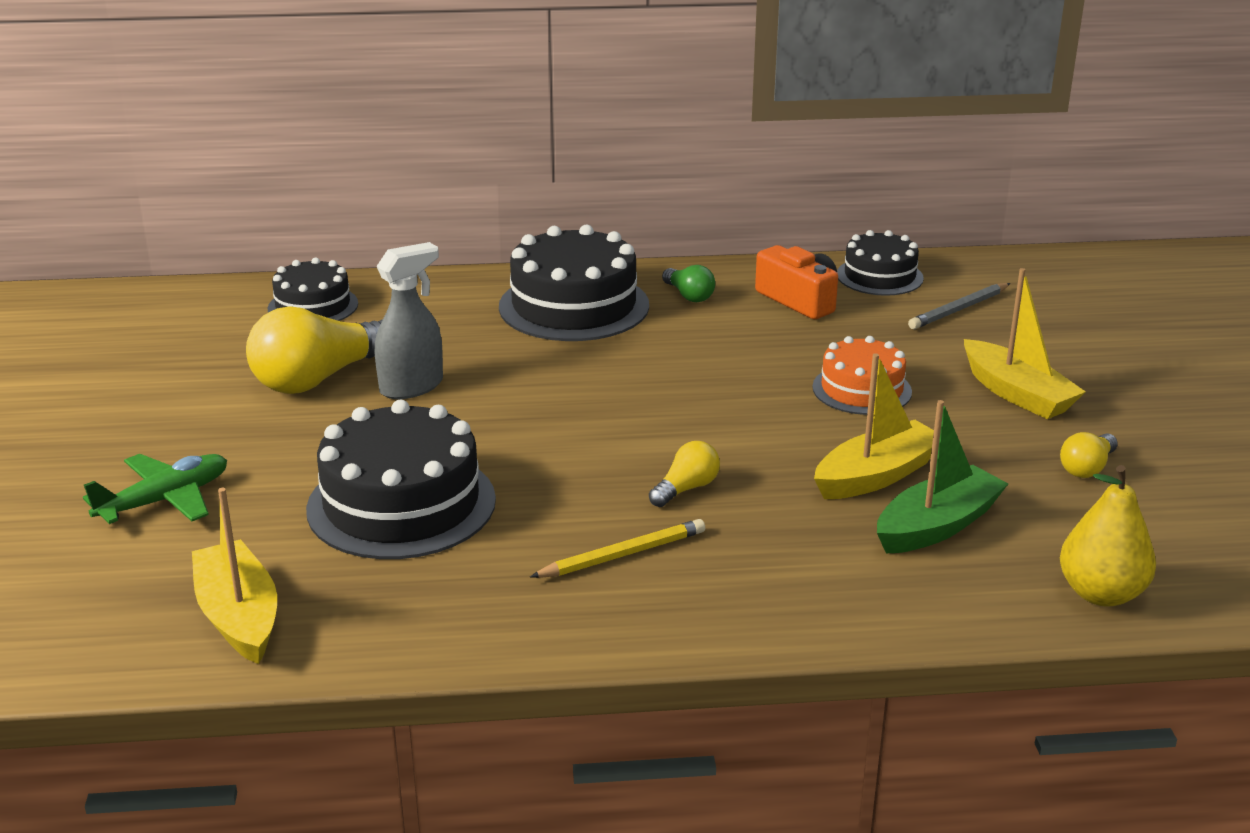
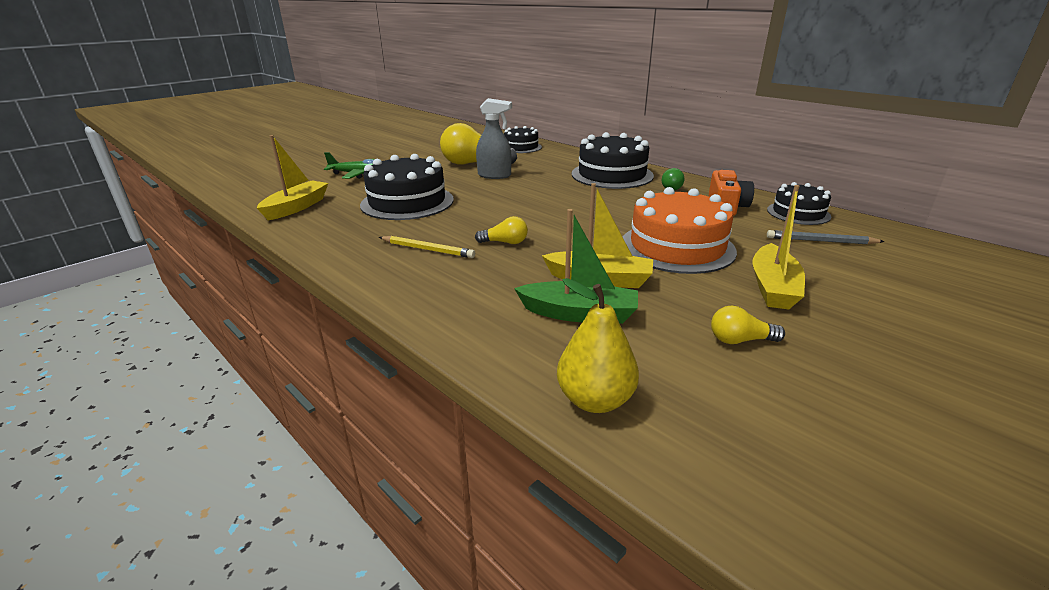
camera: 50 degrees right, 0 degrees up
(861, 389) = (677, 247): orange cake -> orange cake, size x1.68

